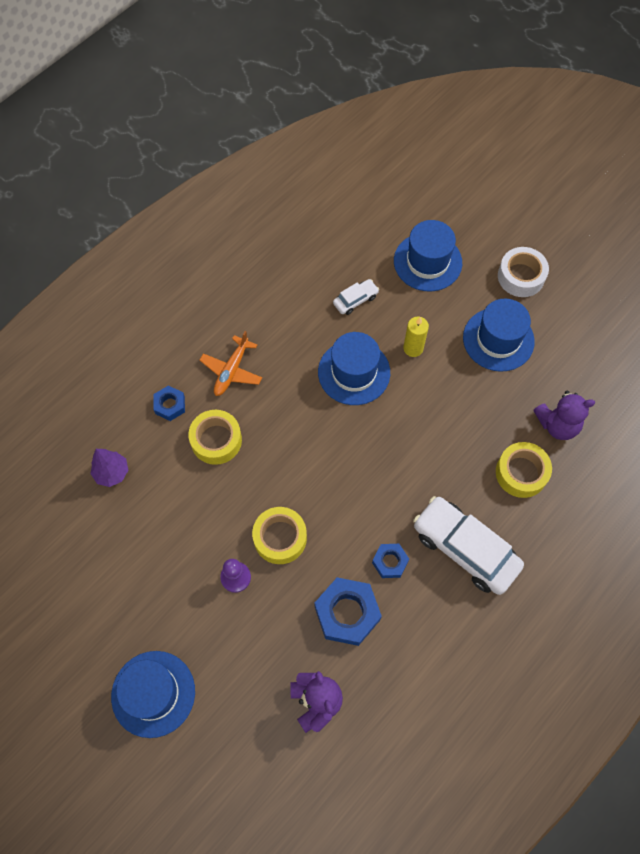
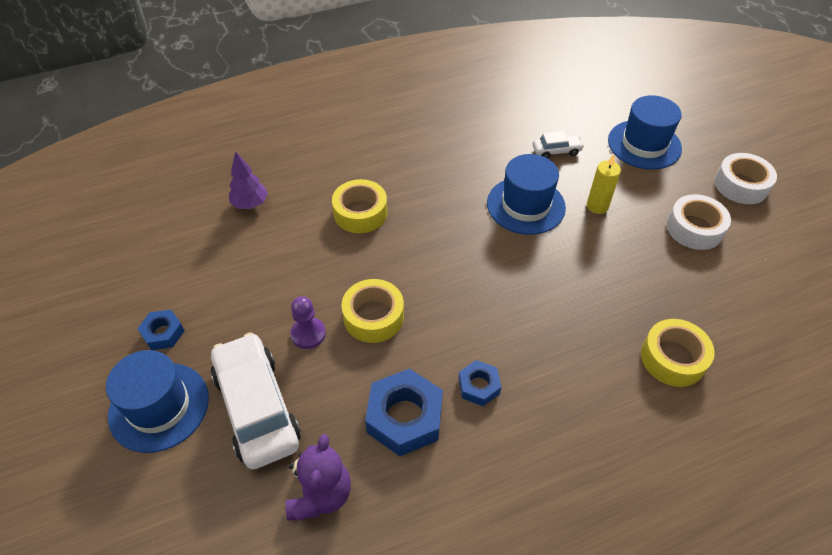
camera: 25 degrees right, 15 degrees down
(170, 405) = (335, 172): blue nut -> blue nut (163, 333)
(231, 371) = (407, 165): orange plane -> none
(465, 549) = (573, 408): white car -> white car (257, 407)
(498, 339) = (694, 228): blue hat -> white tape
(557, 424) = (736, 328): purple teddy bear -> none

